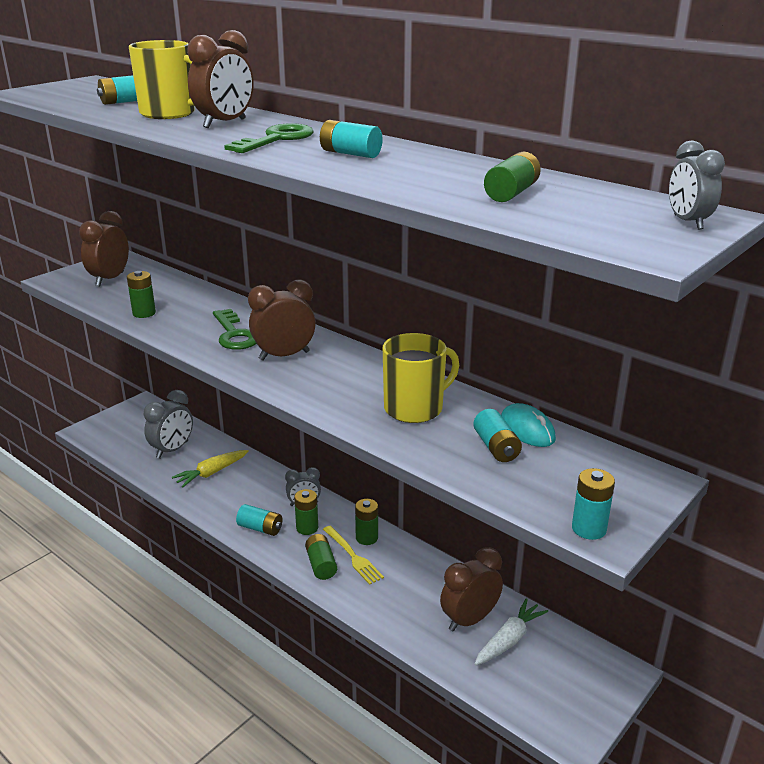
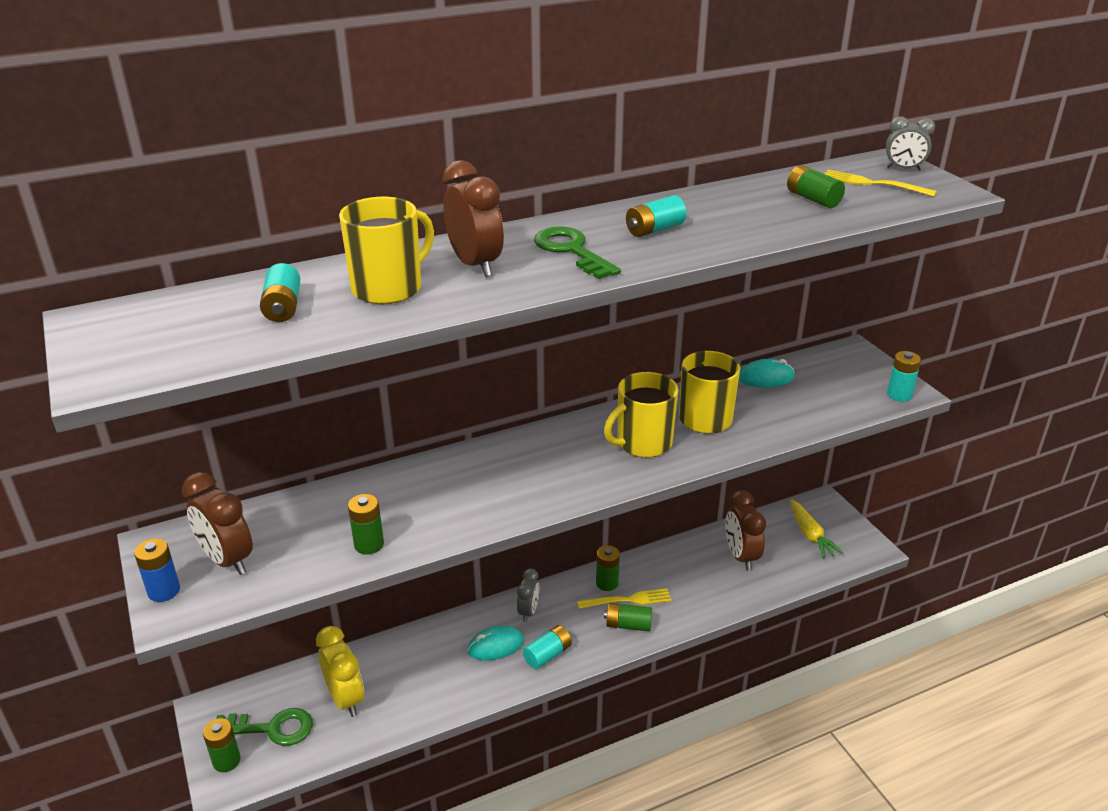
camera: 65 degrees left, 5 degrees up
(75, 272) = (164, 591): none -> blue battery
(172, 450) = (345, 698): grey clock -> yellow clock
(211, 473) = (421, 672): yellow carrot -> yellow carrot (810, 535)
(234, 334) = (484, 486): green key -> green key (272, 728)
(256, 499) = (495, 646): none -> turquoise mouse
(284, 356) = (558, 464): brown clock -> none
(307, 528) = (568, 620): green battery -> green battery (226, 761)
(345, 385) = (643, 443): none -> yellow mug
(496, 447) = (784, 398): turquoise battery -> none
(509, 640) = (771, 543): white carrot -> none
(606, 212) = (873, 184): none -> yellow fork

